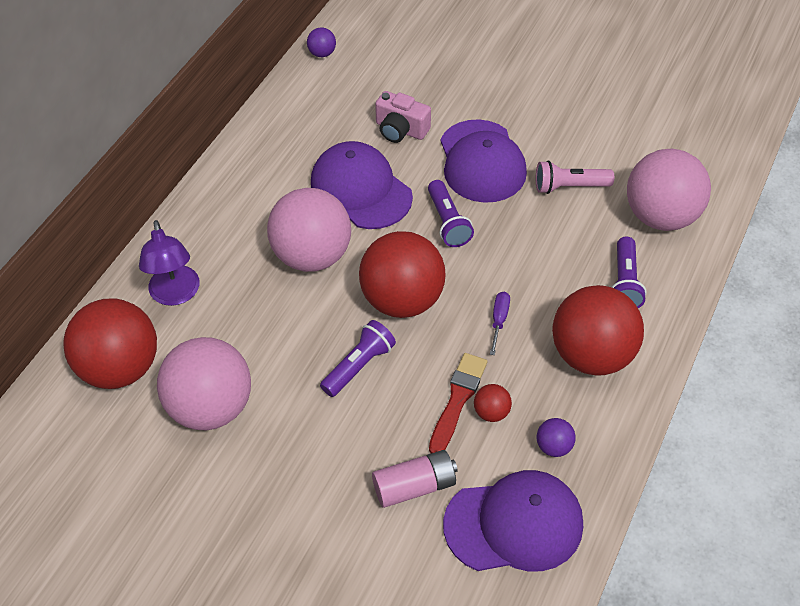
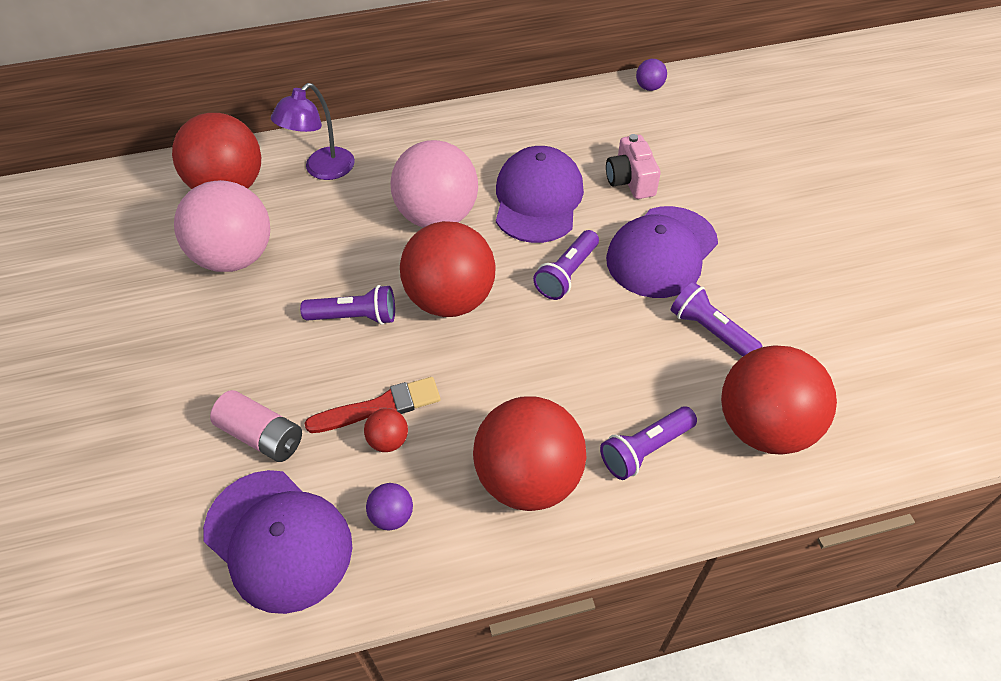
camera: 50 degrees right, 0 degrees up
(499, 320) = (497, 379): purple screwdriver -> none
(569, 187) = (710, 330): pink flashlight -> purple flashlight
(660, 216) = (763, 426): pink ball -> red ball

